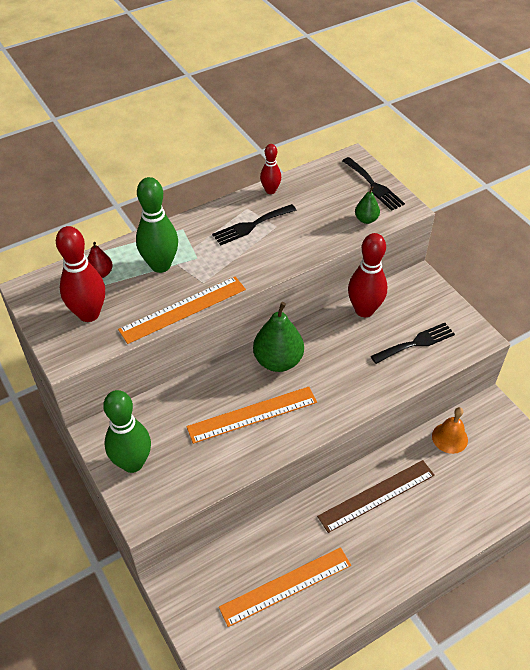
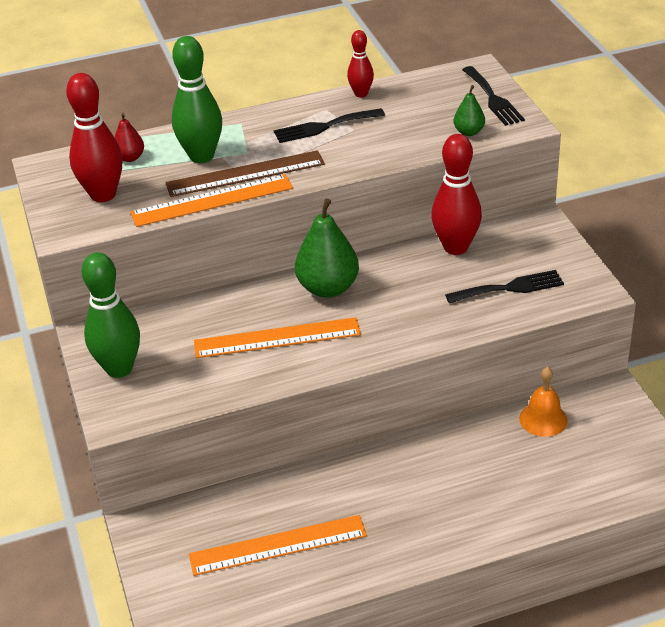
camera: 15 degrees right, 10 degrees down
(376, 495) = (425, 468): brown ruler -> brown ruler (245, 174)

